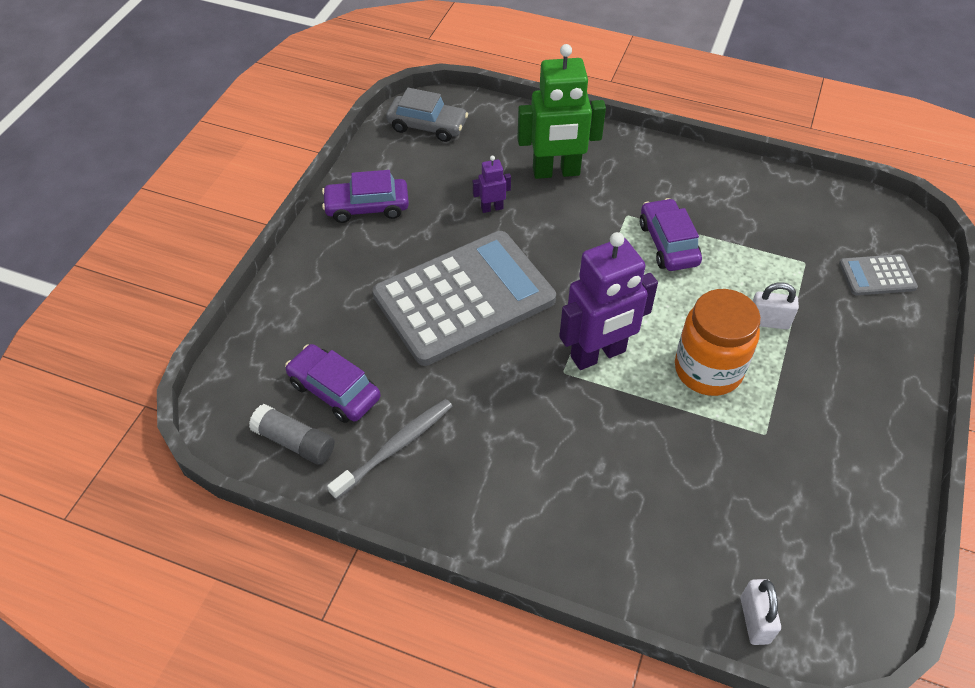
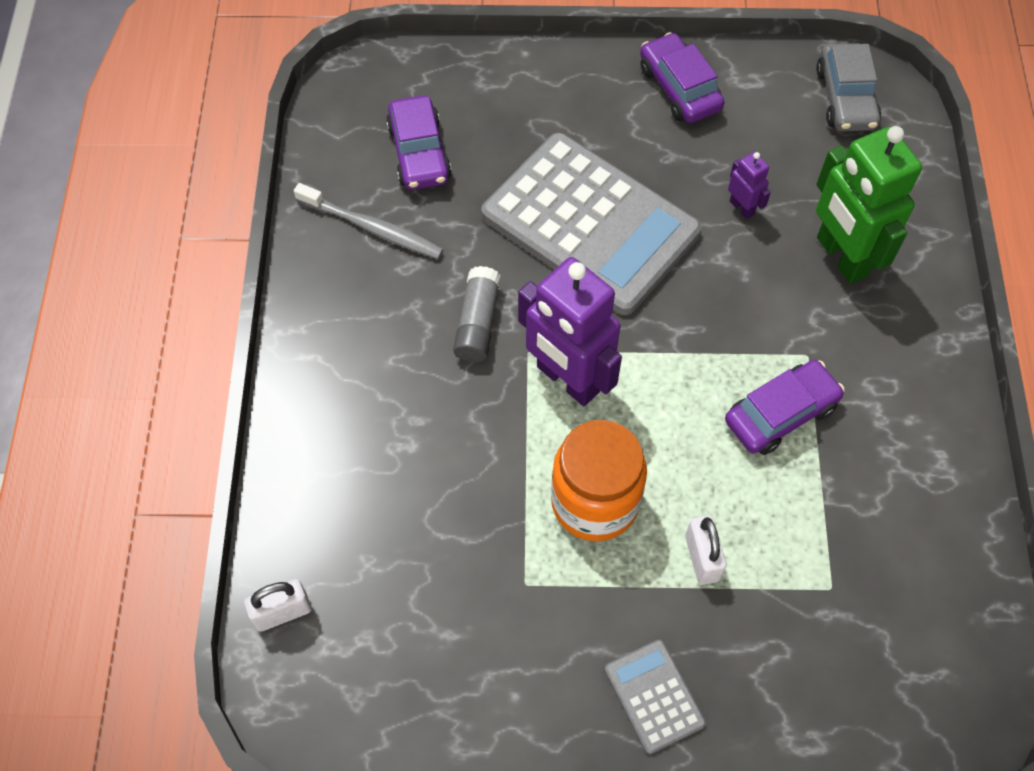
camera: 70 degrees right, 10 degrees up
(295, 442) = (347, 144): grey glue stick -> grey glue stick (477, 323)
(334, 390) = (419, 153): purple car -> purple car turned 150 degrees clockwise
(877, 276) = (851, 688): grey calculator -> grey calculator (654, 696)

